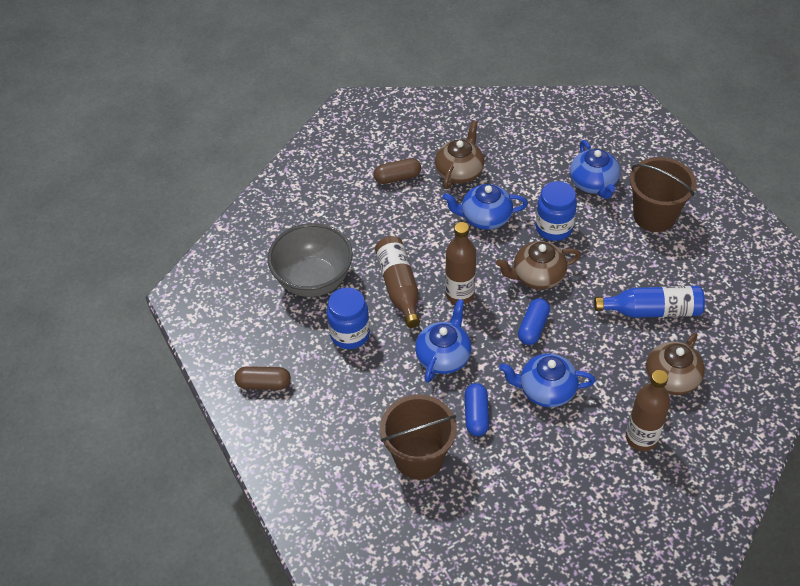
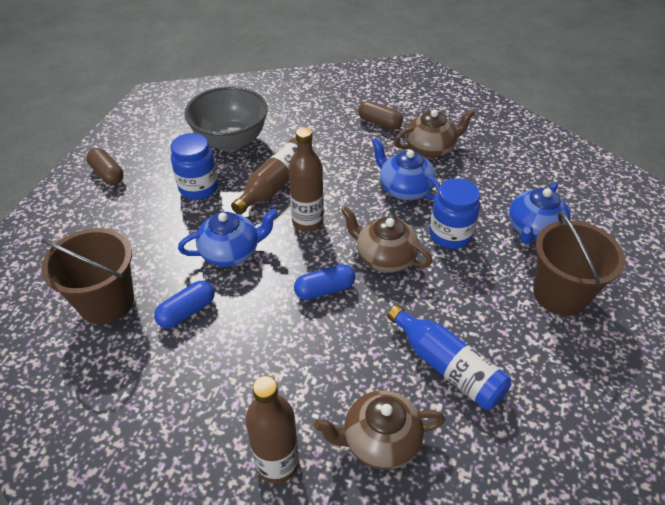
camera: 45 degrees right, 5 degrees down
(545, 390) = (262, 343): blue teapot -> none

